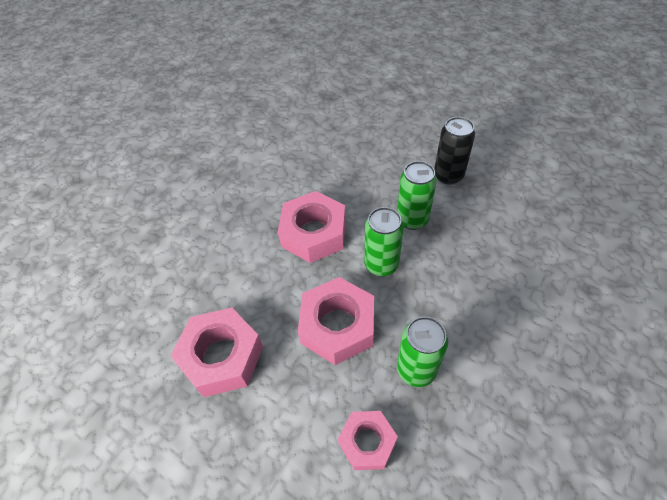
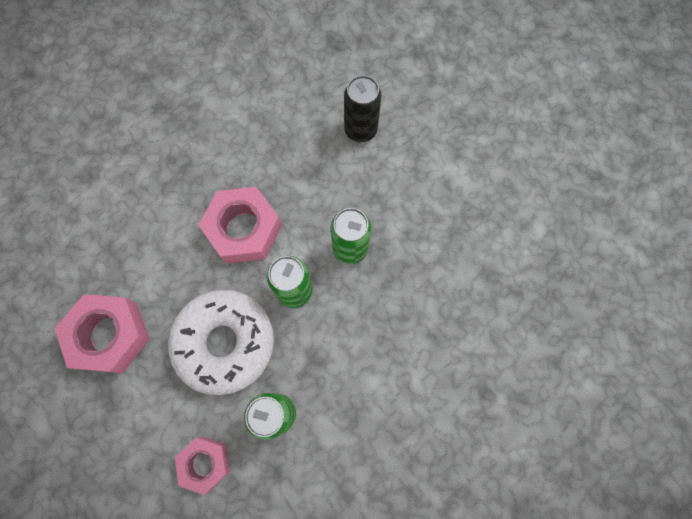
camera: 15 degrees right, 20 degrees up
(337, 326) = (225, 343): pink nut -> white donut
(448, 175) = (415, 206): black can -> black can (360, 130)

